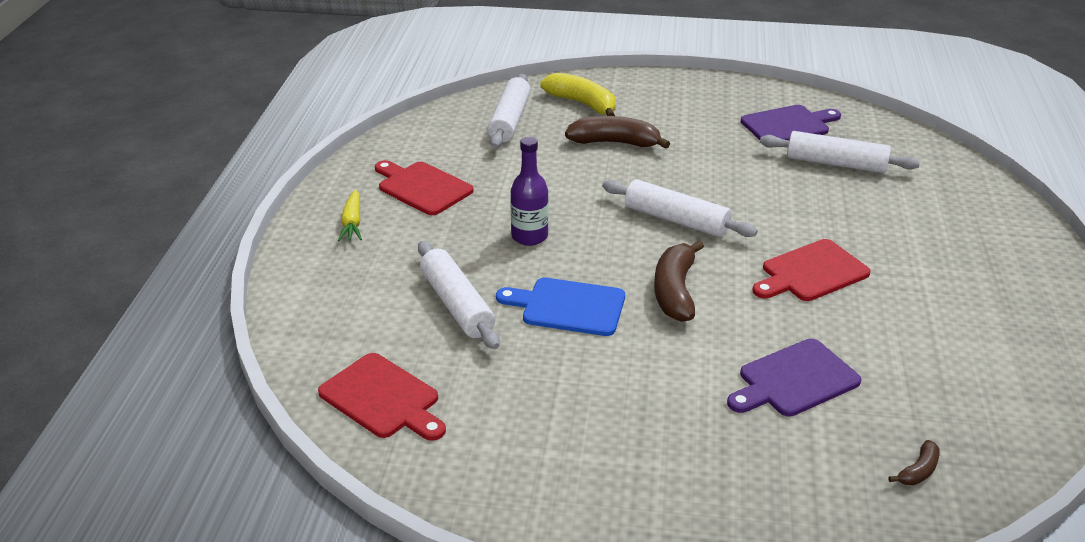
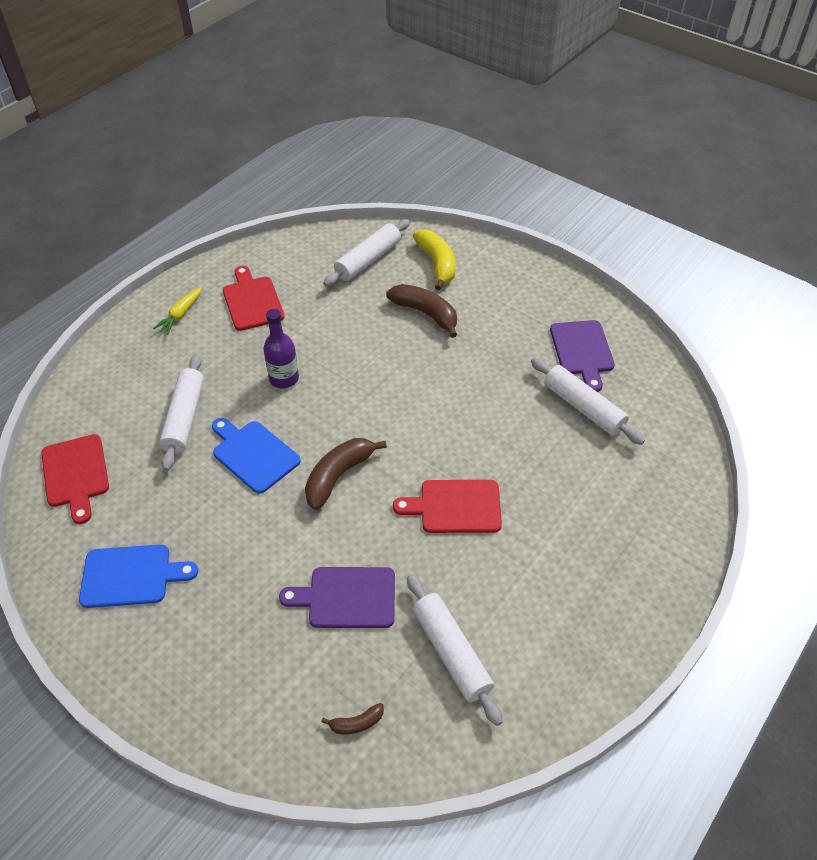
camera: 30 degrees right, 15 degrees up
(551, 458) = (131, 575): none -> blue cutting board
(676, 220) = (401, 409): white rolling pin -> white rolling pin (451, 652)
(788, 125) = (582, 351): purple cutting board -> purple cutting board turned 75 degrees clockwise

